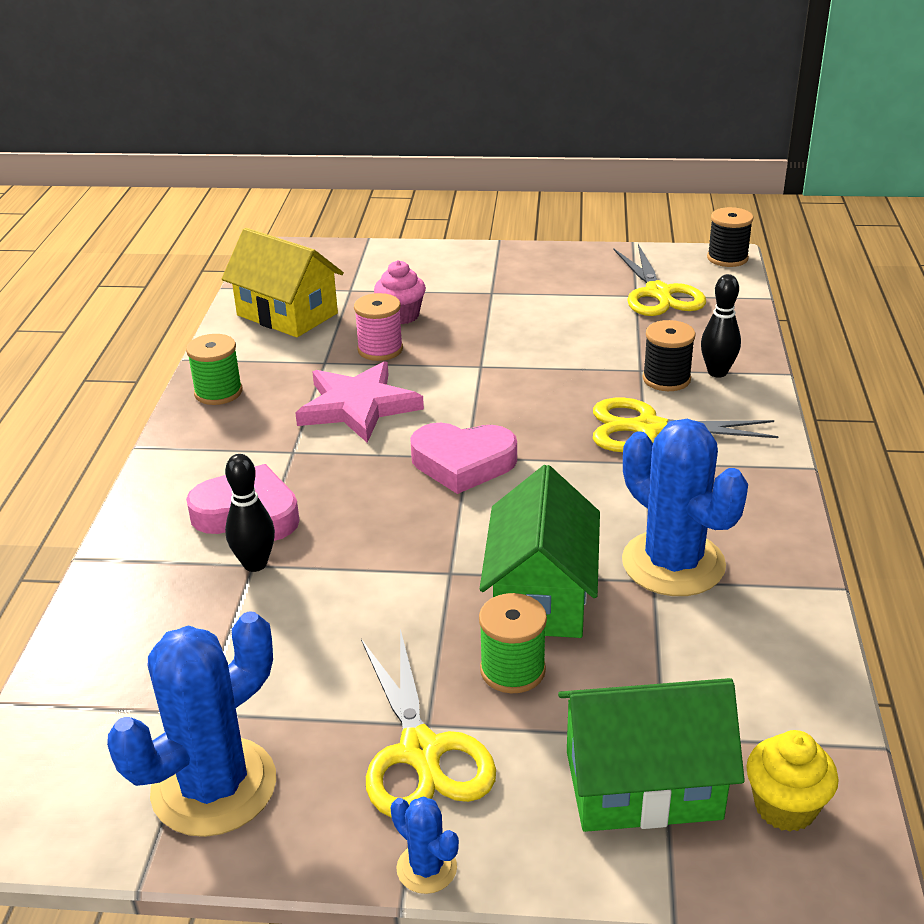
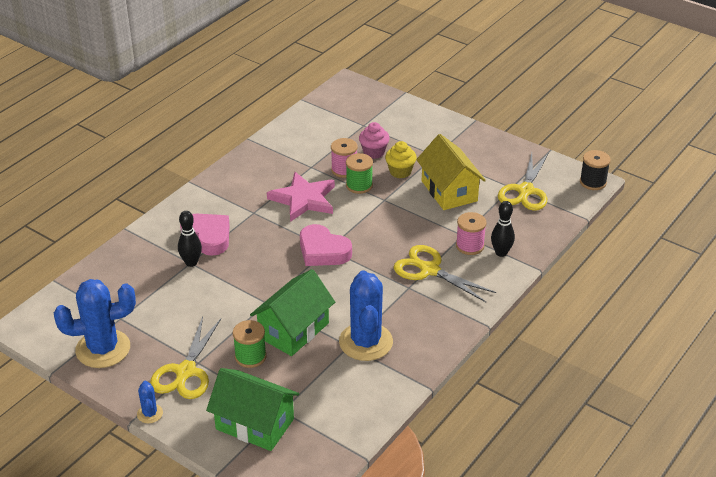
camera: 30 degrees right, 5 degrees up
(218, 392) = (247, 165): green spool -> green spool (359, 185)
(287, 314) = (318, 129): yellow house -> yellow house (449, 191)
(666, 379) = (470, 246): black spool -> pink spool
(785, 807) = (299, 458): yellow cupcake -> yellow cupcake (400, 172)

